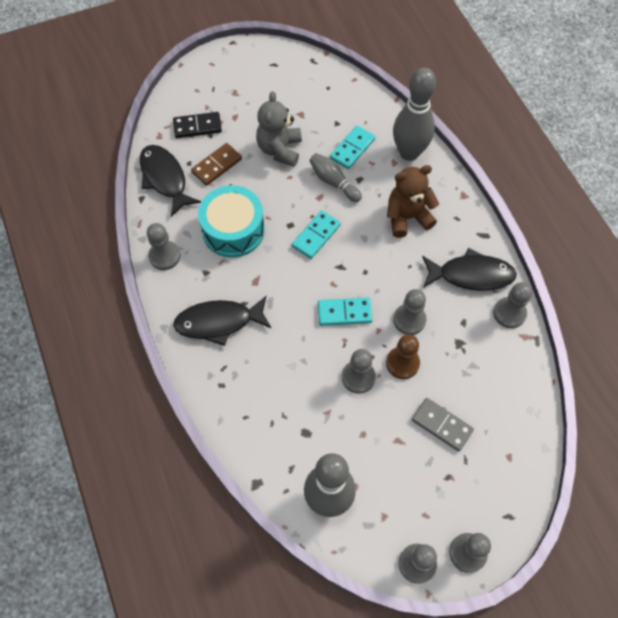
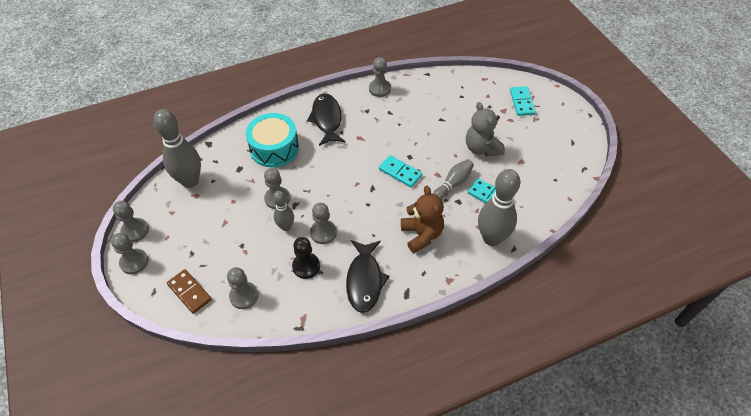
camera: 90 degrees right, 10 degrees down
(165, 178) = (445, 84): black fish -> none
(197, 127) = (496, 99): black domino -> none
(217, 166) = (460, 111): brown domino -> brown domino (189, 292)
(233, 230) = (403, 123): turquoise drum -> turquoise drum (274, 148)
(280, 149) = (482, 148): grey teddy bear -> grey teddy bear turned 120 degrees counterclockwise
(344, 312) = (331, 190): turquoise domino -> turquoise domino (522, 102)
(402, 363) = (286, 227): brown pawn -> grey bowling pin
(442, 425) = (232, 251): grey domino -> none
(458, 337) = (306, 266): none -> black pawn
(509, 313) = (326, 308): grey pawn -> grey pawn (244, 296)

